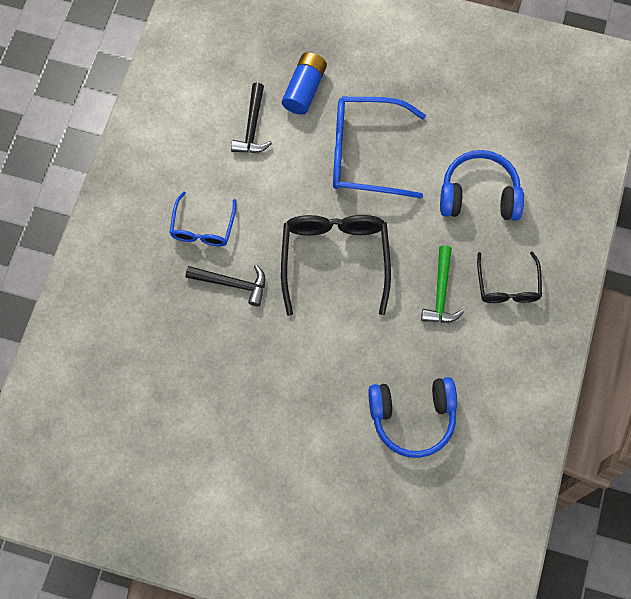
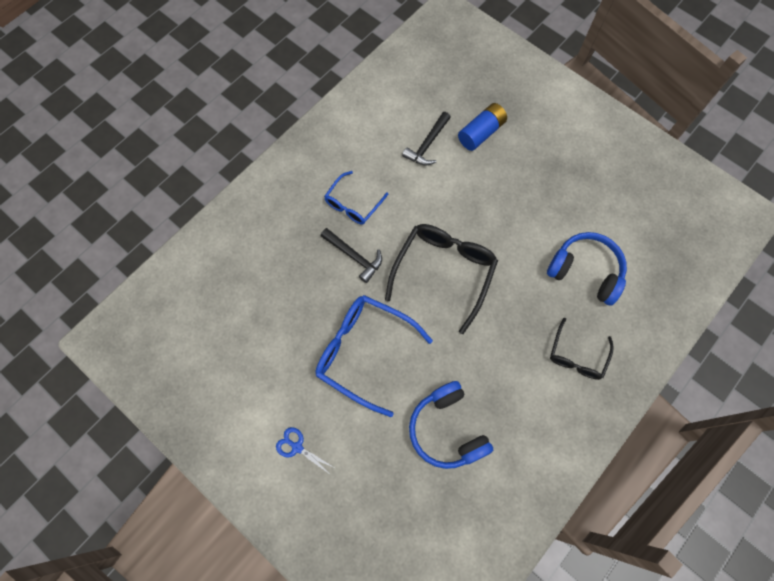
camera: 25 degrees right, 0 degrees up
(269, 505) = (297, 447): none -> blue scissors
(365, 153) = (506, 200): blue glasses -> blue glasses (364, 352)
(412, 417) = (447, 429): blue headphones -> blue headphones turned 45 degrees clockwise
(441, 293) = (518, 337): green hammer -> none

